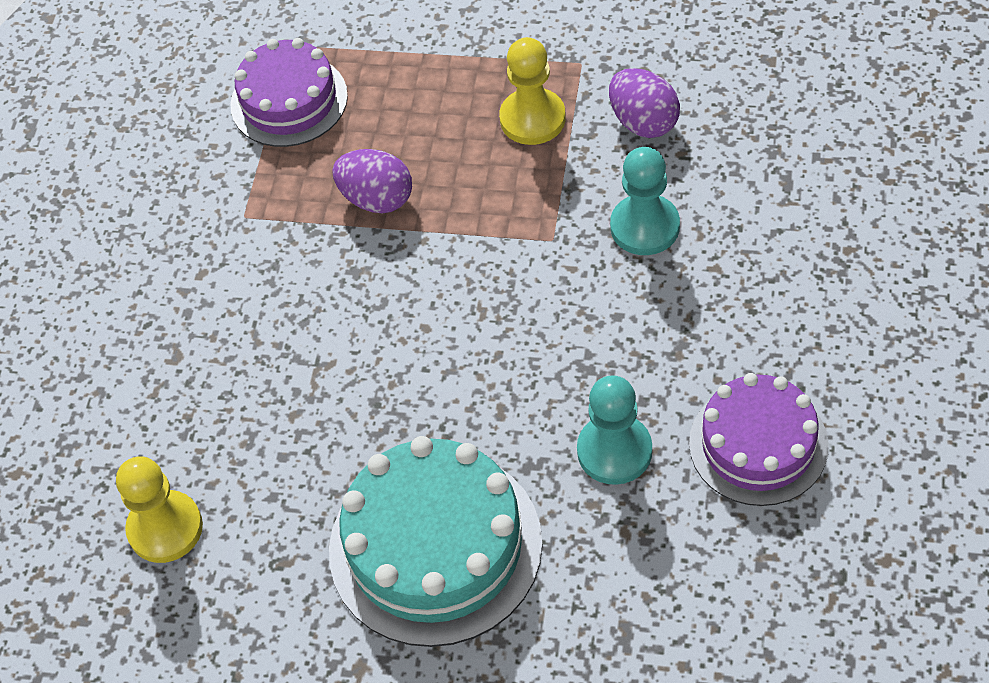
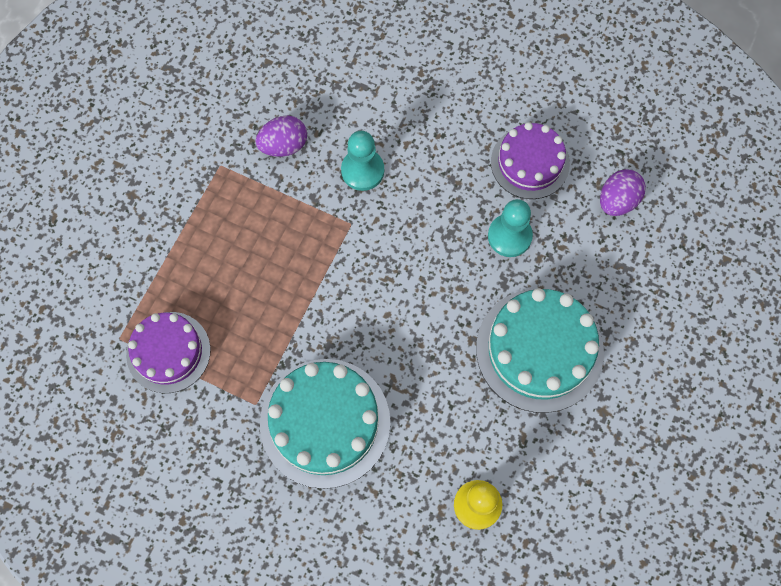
camera: 80 degrees left, 15 degrees up
(239, 302) = (325, 422): none -> turquoise cake
(377, 199) = (277, 317): purple egg -> purple egg (617, 201)
(532, 119) = (253, 207): yellow pawn -> none

